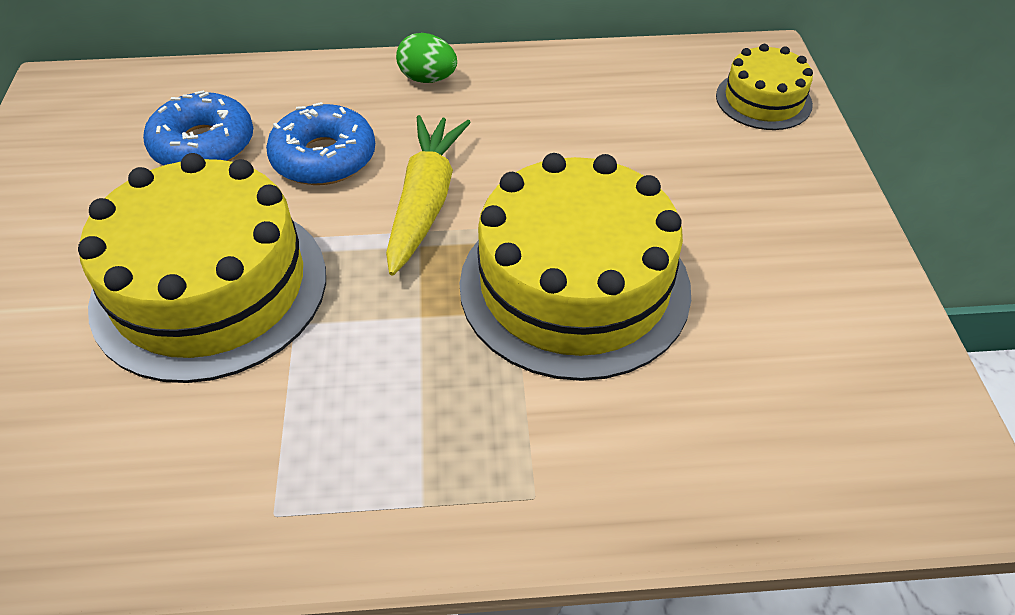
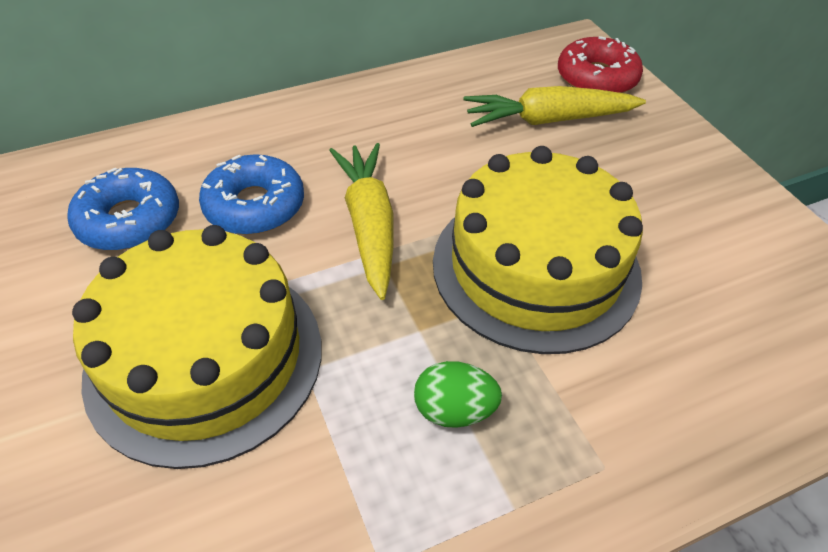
camera: 20 degrees left, 0 degrees up
(428, 79) = (314, 115): green egg -> green egg (454, 410)
(678, 135) = (548, 120): none -> yellow carrot
(763, 100) = (596, 78): yellow cake -> red donut

